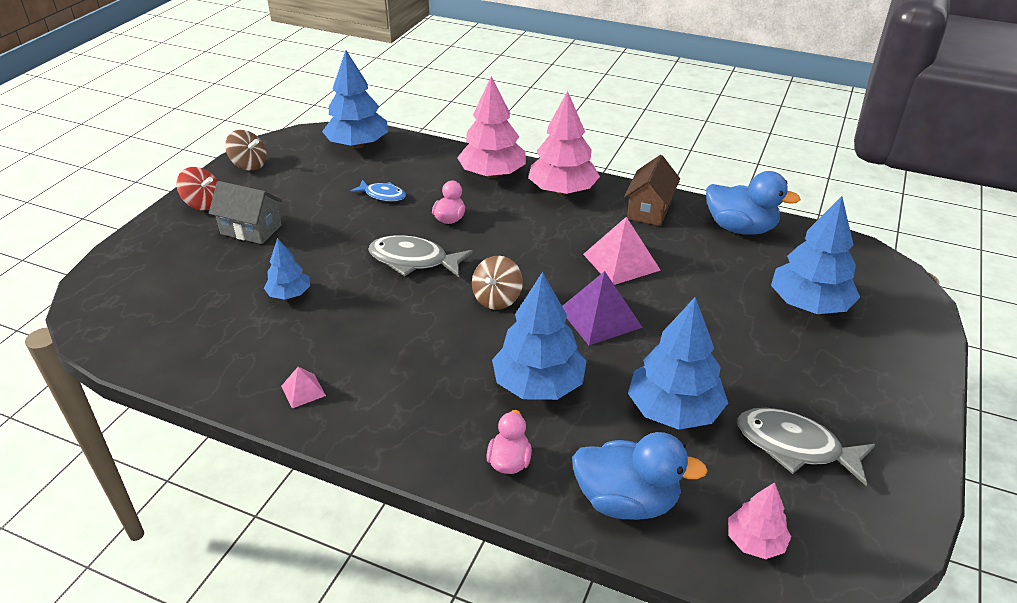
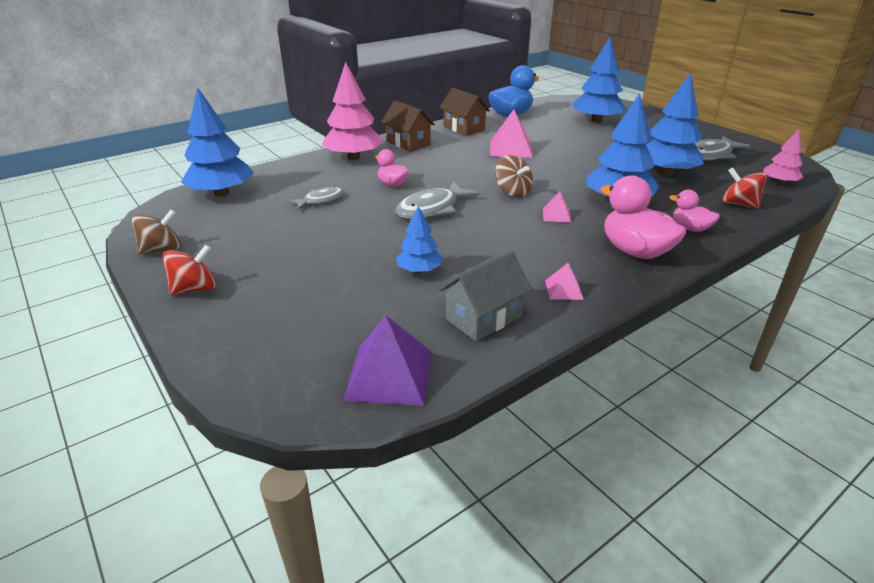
camera: 60 degrees left, 5 degrees down
(251, 229) = (286, 270): grey house -> grey house (483, 318)
(382, 195) = (320, 200): blue fish -> grey fish
(416, 424) = (635, 251): none -> pink duck
(463, 345) = (556, 215): none -> pink pyramid
(562, 191) = (408, 143): pink tree -> brown house
(600, 318) = (563, 168): purple pyramid -> purple pyramid (389, 375)
(627, 501) = (738, 204): blue duck -> red spinning top

